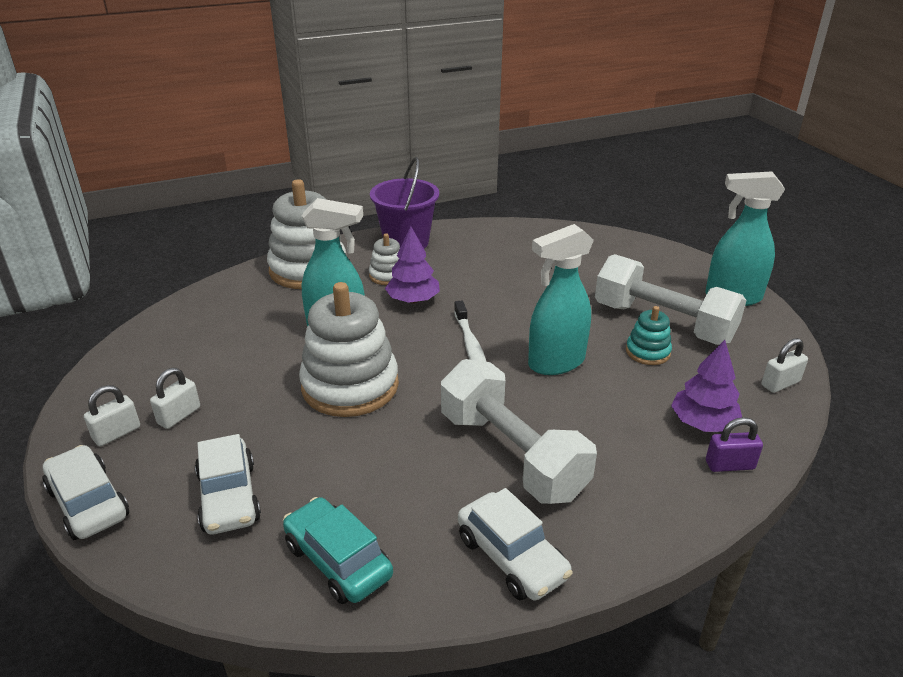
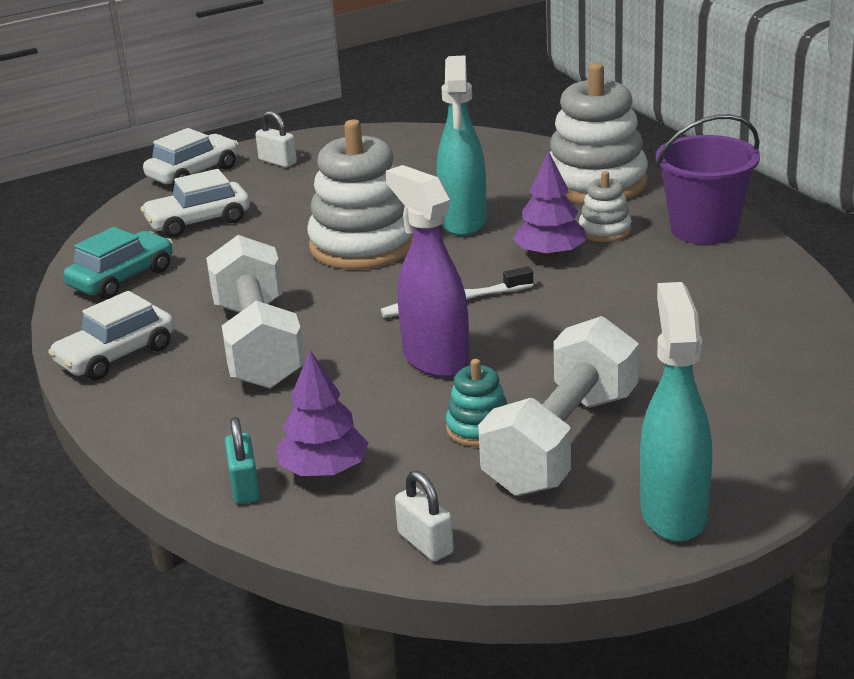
camera: 85 degrees right, 5 degrees down
(179, 415) = (304, 179): white padlock -> none
(511, 454) = (258, 344): white dumbbell -> white dumbbell turned 60 degrees counterclockwise
(555, 362) = (435, 360): turquoise spray bottle -> purple spray bottle
(729, 465) = (245, 487): purple padlock -> turquoise padlock

